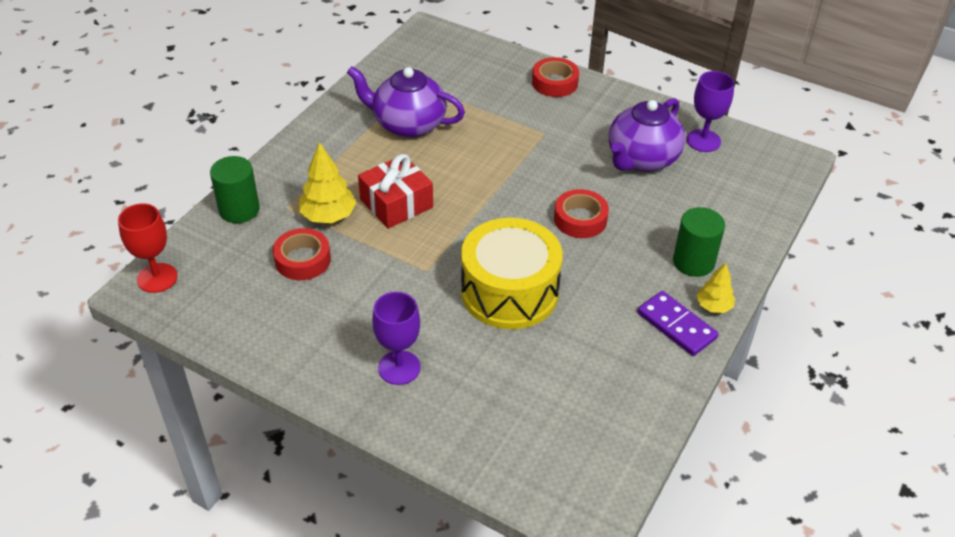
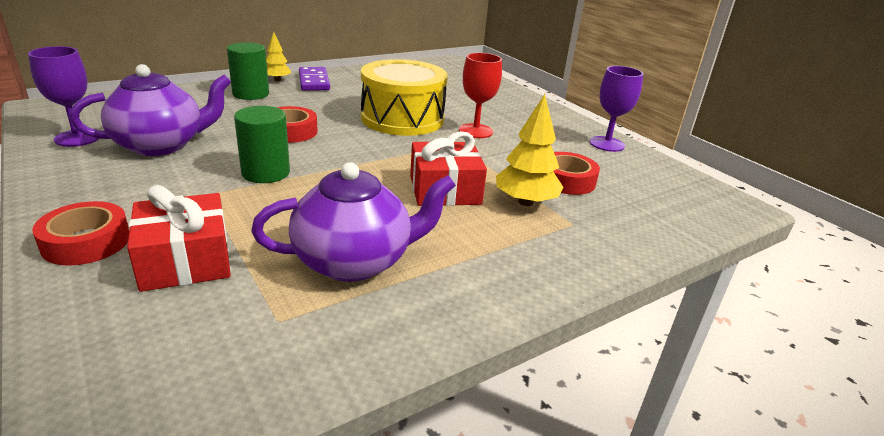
camera: 155 degrees left, 15 degrees down
(157, 278) = (722, 210): red goblet -> red goblet (475, 131)
(239, 210) = (630, 239): green cylinder -> green cylinder (266, 173)
(399, 367) = (514, 115): purple goblet -> purple goblet (606, 144)
(408, 124) = (355, 261): purple teapot -> purple teapot turned 60 degrees counterclockwise
(493, 93) = (186, 260): none -> red gift

